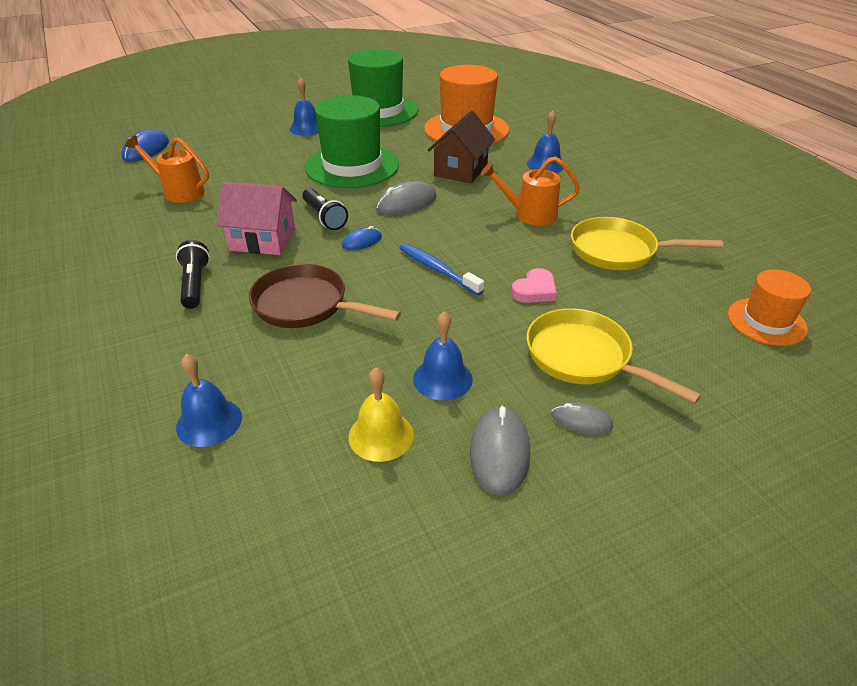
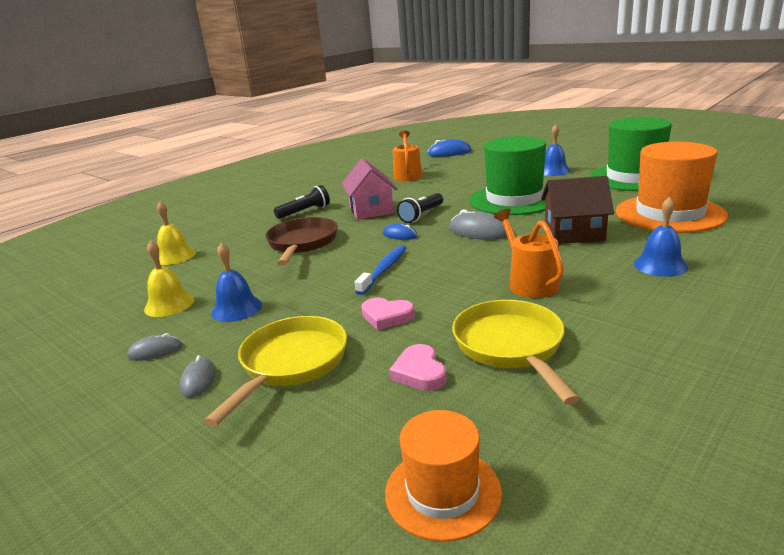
camera: 70 degrees right, 15 degrees down
(209, 422) = (175, 256): blue bell -> yellow bell
(499, 452) = (155, 351): grey mouse -> grey mouse, size x0.60
(632, 296) = (419, 372): none -> pink heart

